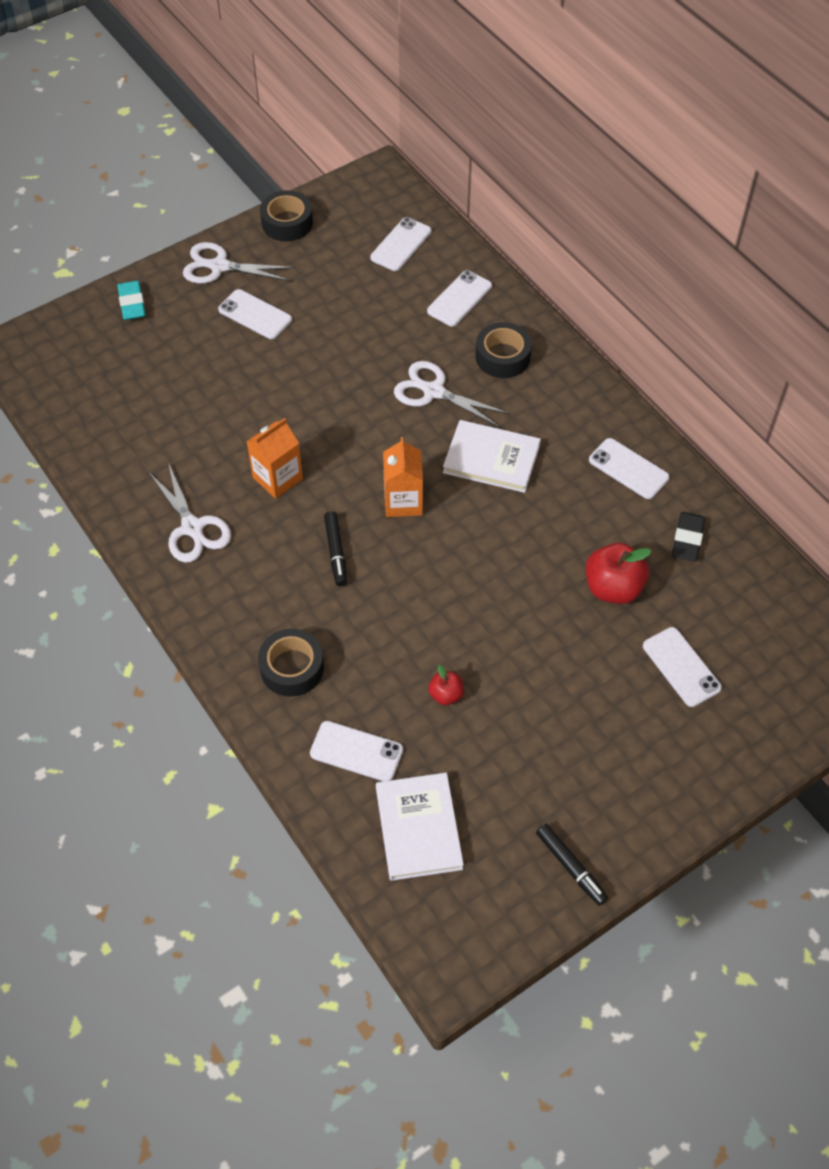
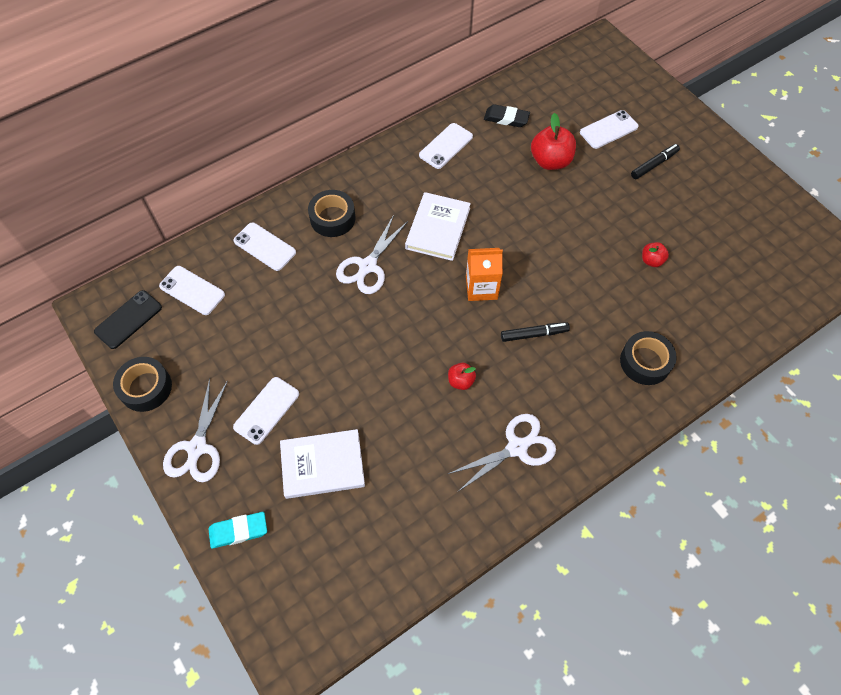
camera: 90 degrees left, 5 degrees up
(277, 478) = (461, 381): orange carton -> red apple
(356, 751) = (708, 316): white phone -> none
(366, 201) = (128, 319): none -> black phone
(418, 828) = (758, 277): white book -> white book (322, 465)
(570, 867) = (764, 195): black marker -> black marker (654, 164)

